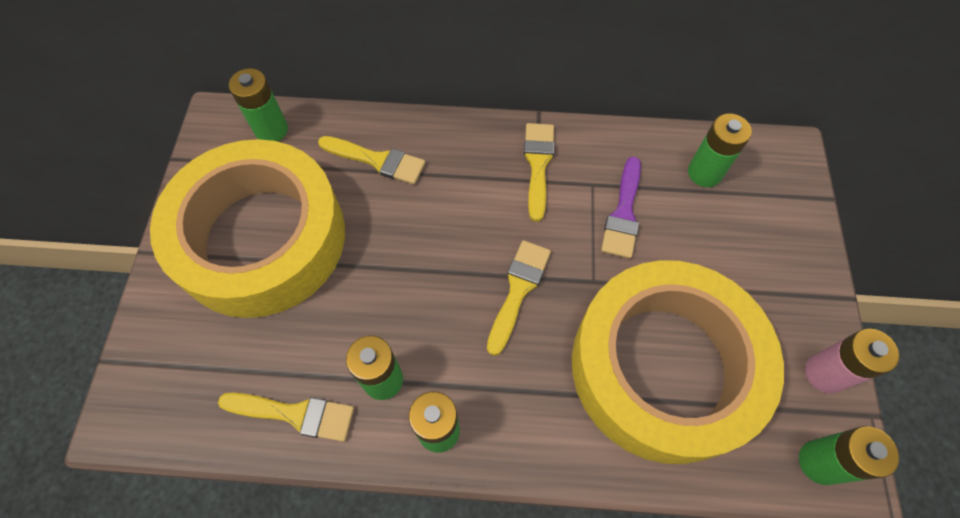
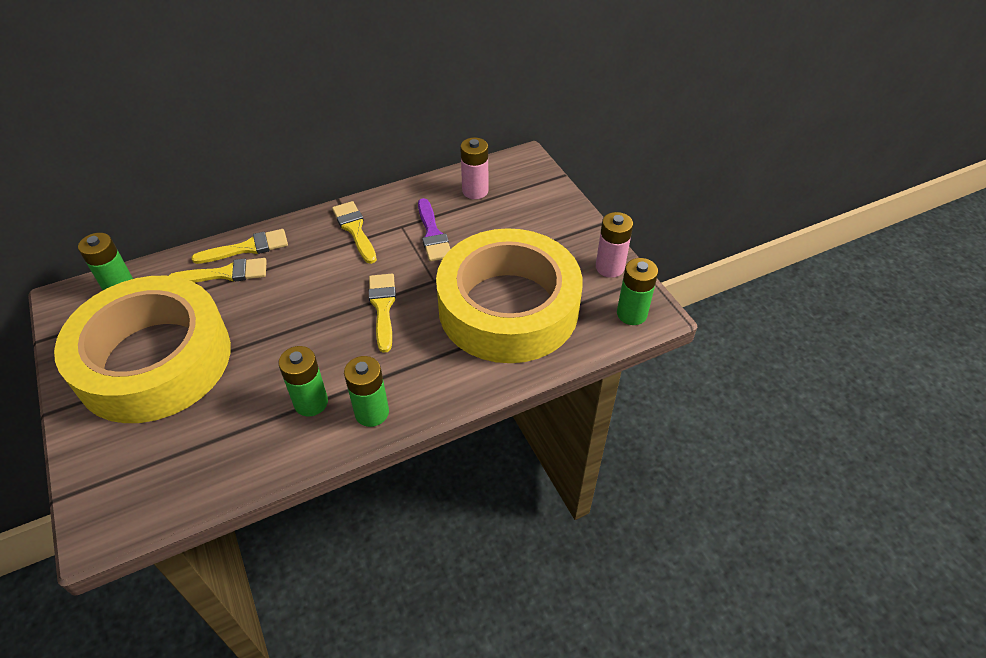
camera: 30 degrees left, 15 degrees down
(295, 414) = (252, 454): yellow brush -> yellow brush (247, 248)
(704, 173) = (475, 191): green battery -> pink battery

